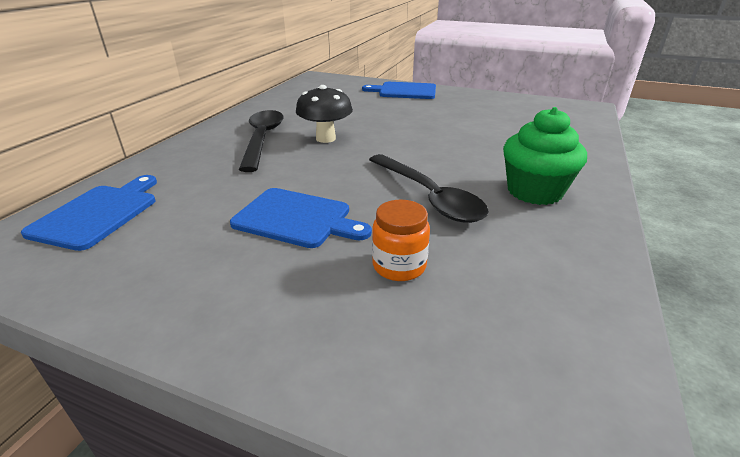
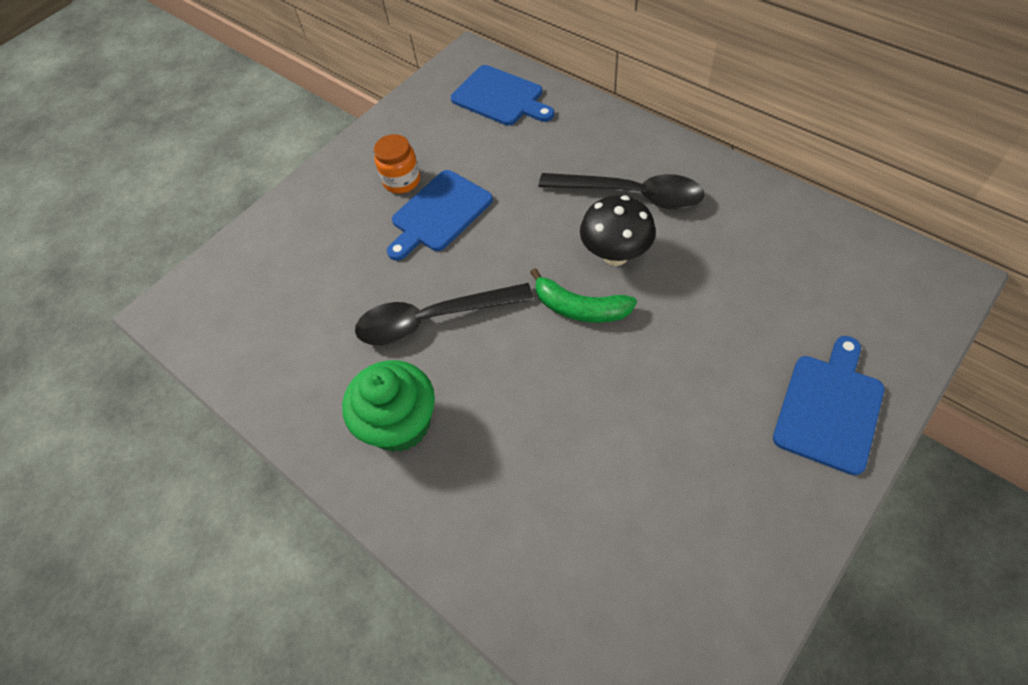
camera: 115 degrees right, 25 degrees up
(379, 144) = (580, 308): none -> green banana
(399, 266) = (345, 268): orange jar -> orange jar (402, 181)

